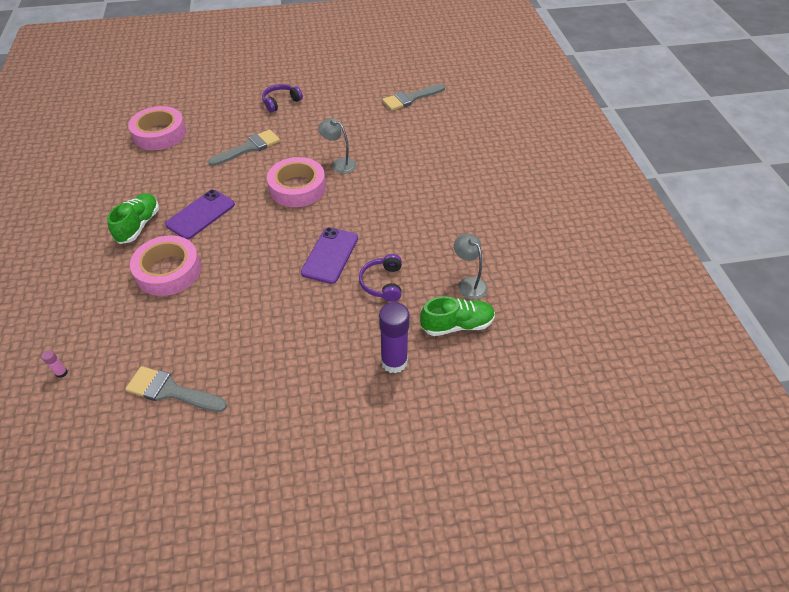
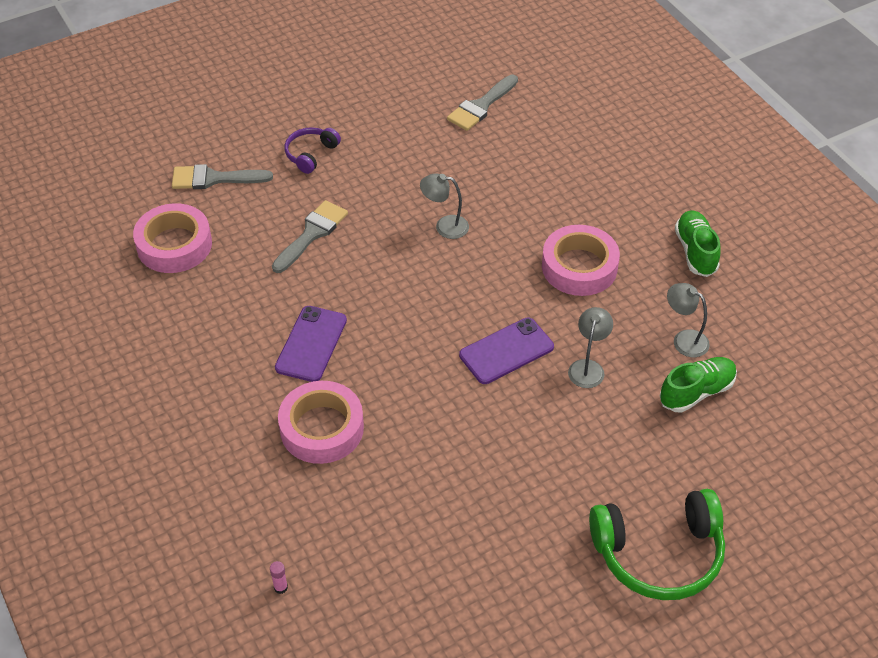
camera: 20 degrees left, 0 degrees up
(139, 225) = (240, 381): green shoe -> green shoe (695, 252)
(171, 391) = (424, 565): grey brush -> grey brush (214, 179)
(297, 188) = (412, 273): pink tape -> pink tape (579, 267)
(330, 255) = (506, 351): purple phone -> purple phone turned 60 degrees clockwise
(354, 443) = (659, 553): none -> green headphones
(383, 283) = (588, 367): purple headphones -> grey lamp
(394, 362) = (651, 454): purple glue stick -> none

